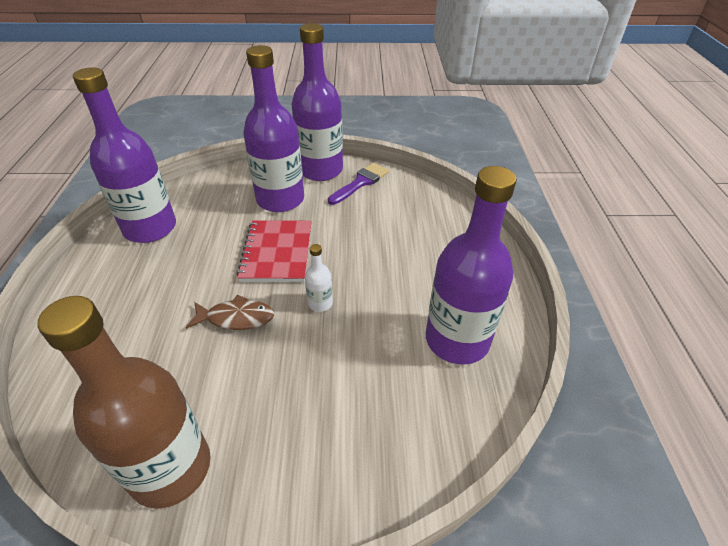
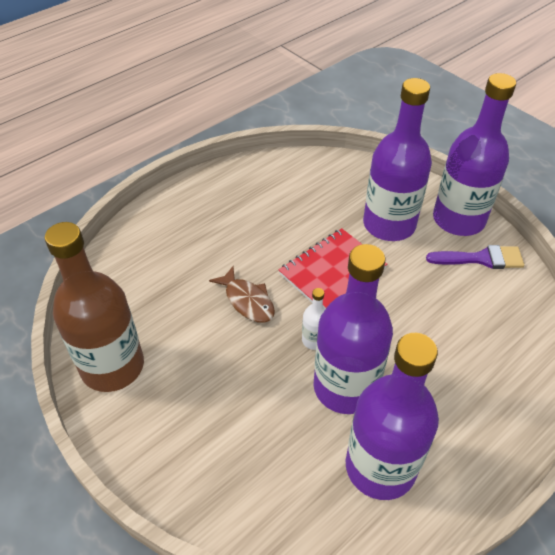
camera: 50 degrees right, 5 degrees up
(150, 228) = (269, 181): purple bottle -> purple bottle (345, 387)

